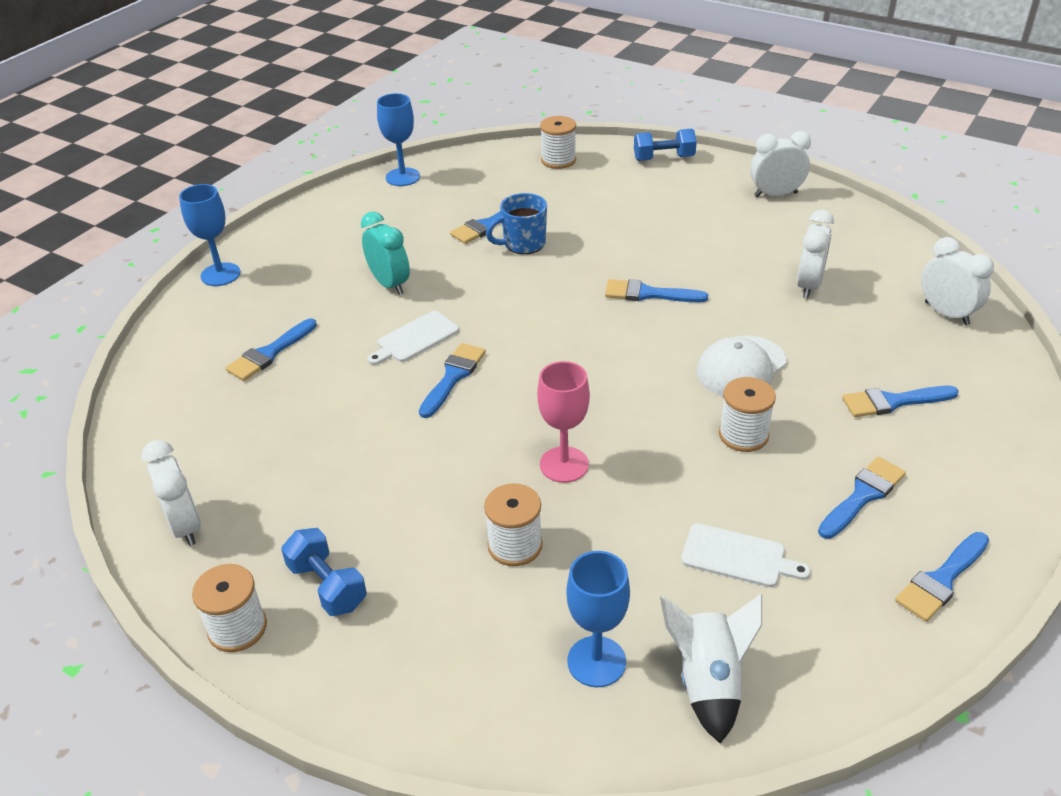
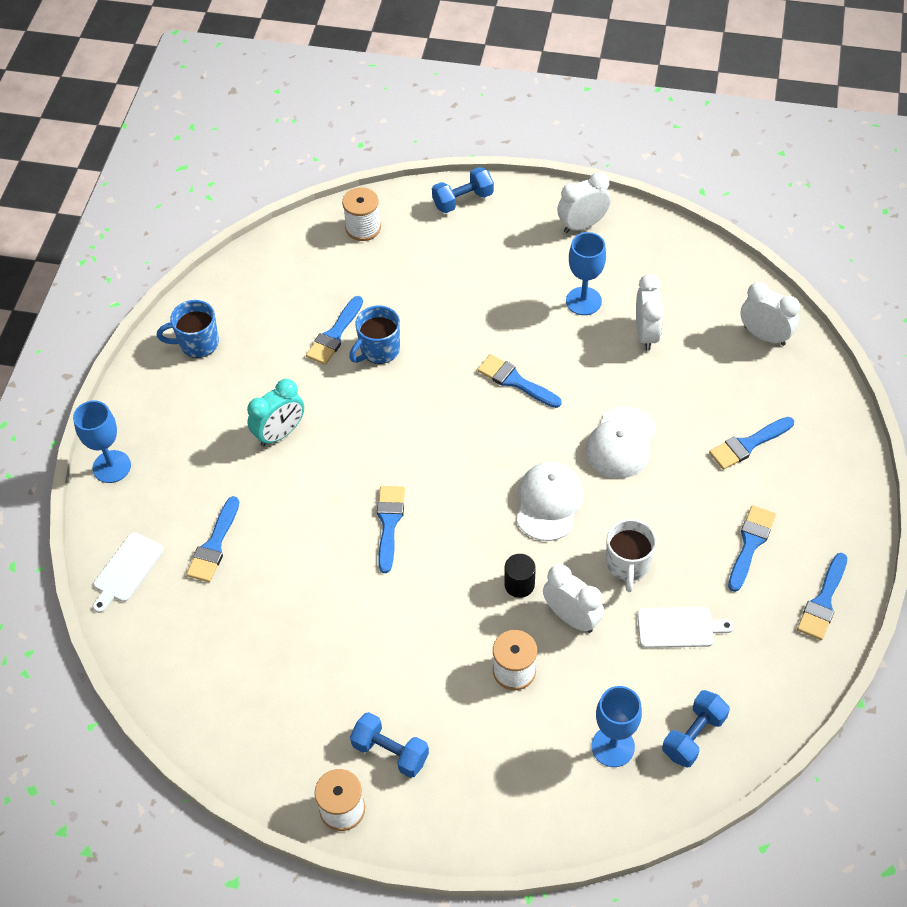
camera: 20 degrees left, 15 degrees up
(185, 526) = (247, 737): white clock -> white clock (571, 617)
(358, 207) = (197, 343): none -> blue mug
(390, 284) = (280, 433): turquoise clock -> turquoise clock turned 105 degrees clockwise
(403, 177) = (220, 290): blue goblet -> blue goblet (583, 301)
(415, 338) = (335, 490): white cutting board -> white cutting board (127, 570)
(564, 464) = (519, 584): pink goblet -> black cylinder
(635, 400) = (549, 502): none -> white cap
(648, 294) = (515, 381): blue brush -> blue brush turned 45 degrees clockwise
(700, 478) = (627, 565): none -> white mug
(708, 681) = (693, 736): white rocket -> blue dumbbell
(743, 435) = (645, 512): white spool -> none

